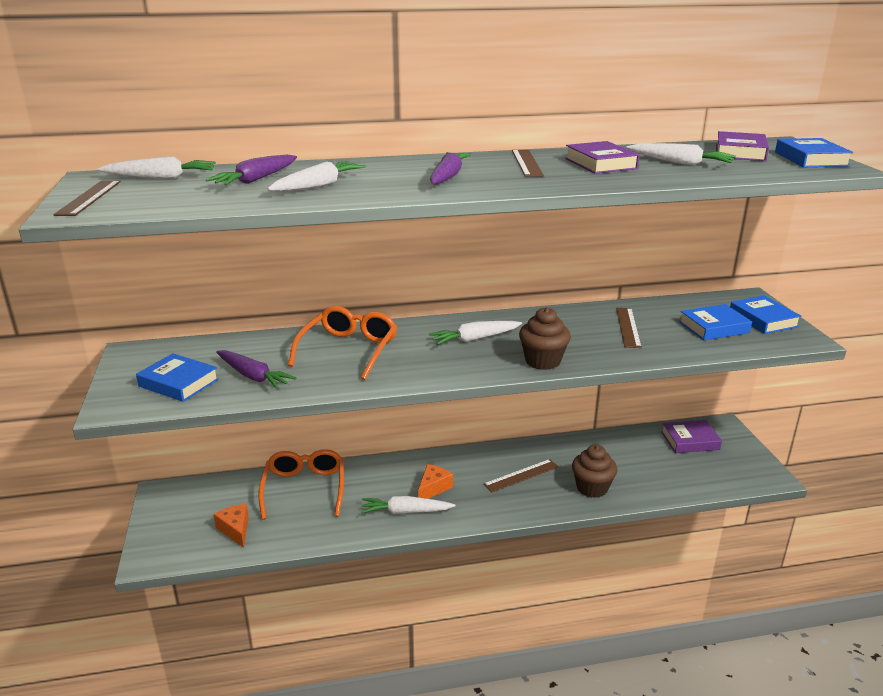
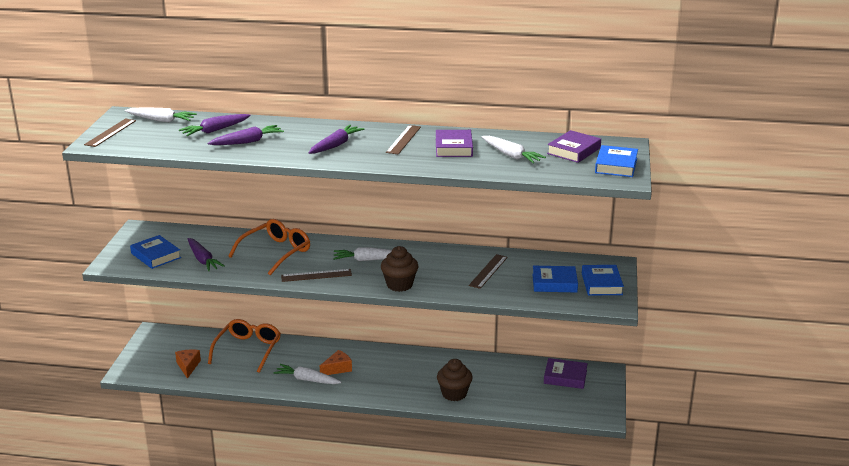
camera: 20 degrees right, 0 degrees up
(318, 186) = (247, 142): white carrot -> purple carrot
(521, 475) = (408, 374): brown ruler -> brown ruler (316, 275)

